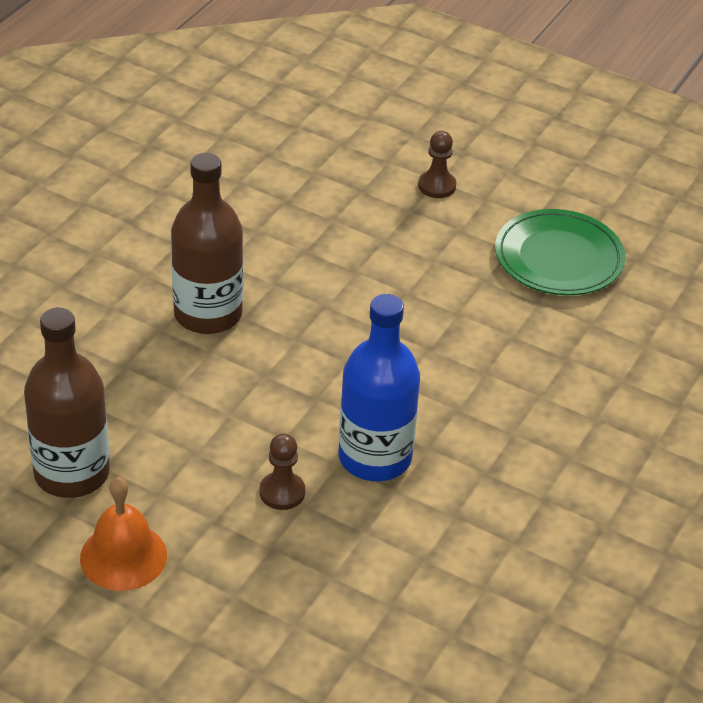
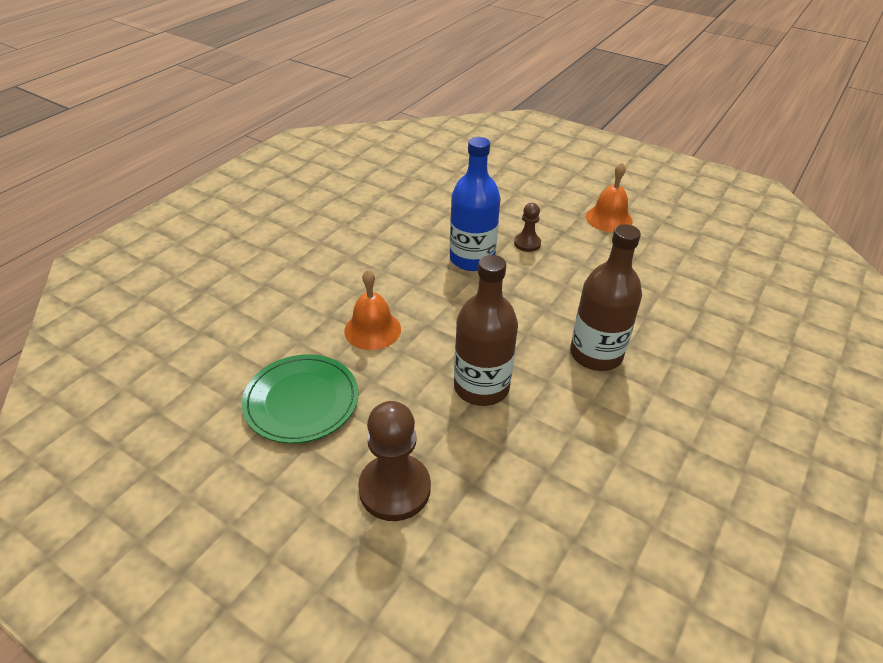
camera: 175 degrees left, 0 degrees up
(72, 473) = (653, 255): brown bottle -> brown bottle (481, 387)
(437, 186) = (394, 489): brown pawn -> brown pawn, size x1.84
(502, 340) = (372, 330): none -> orange bell

